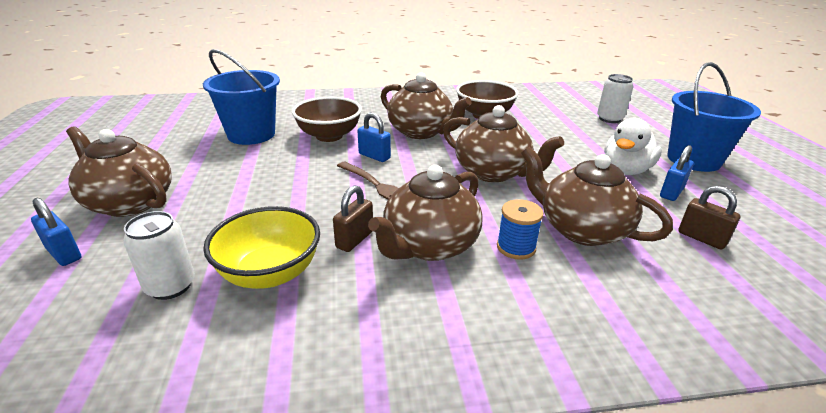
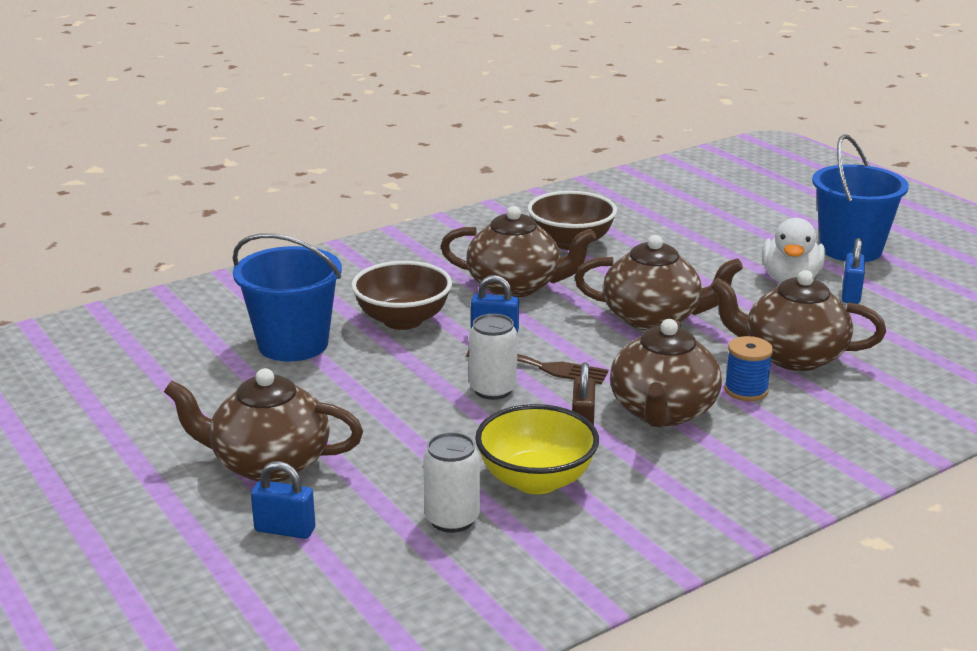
camera: 25 degrees left, 5 degrees down
(609, 119) = (727, 213): white can -> white can (493, 390)
(701, 238) = (903, 335): brown padlock -> none

